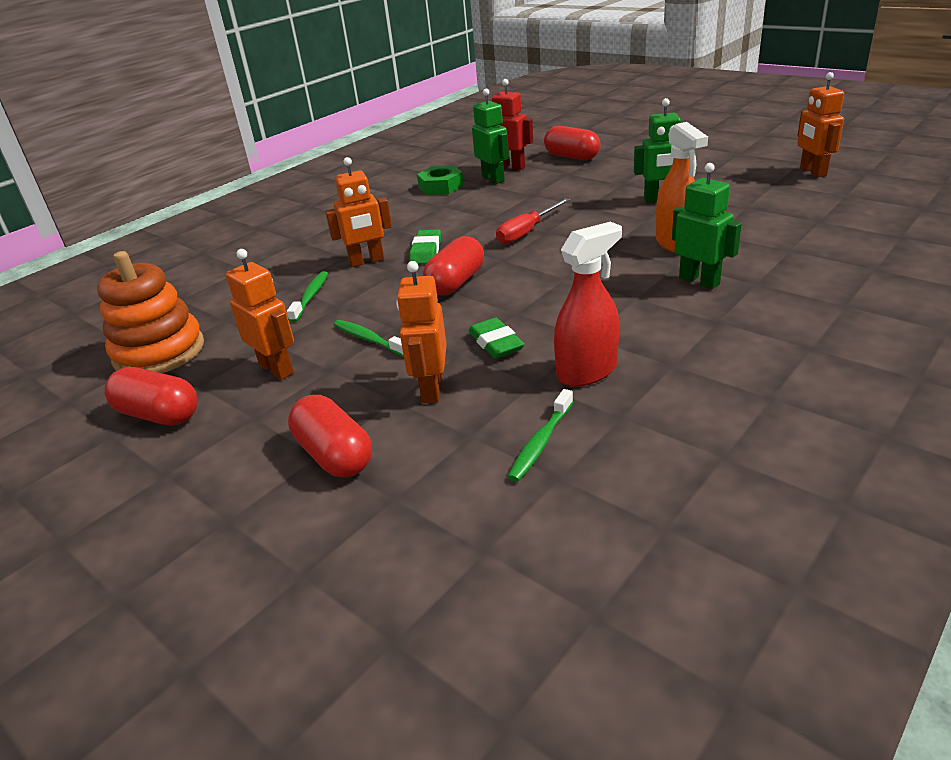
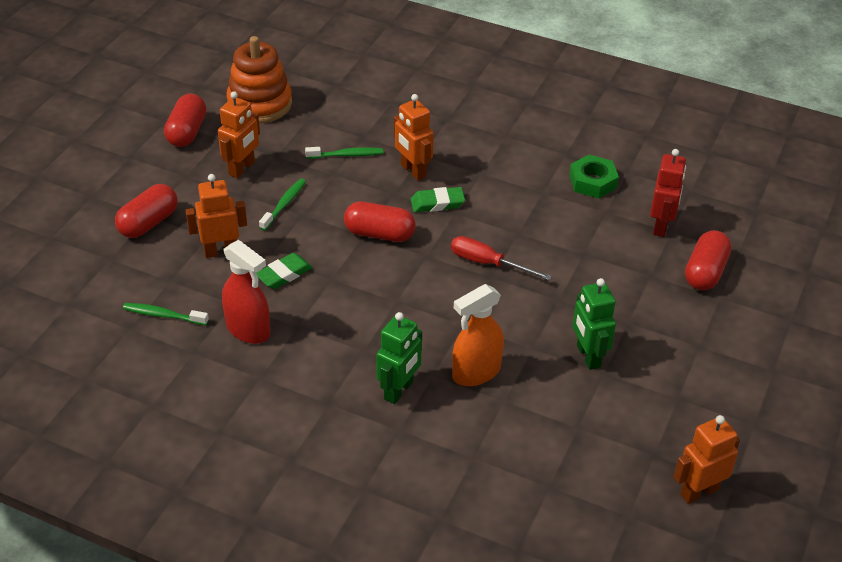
camera: 70 degrees right, 10 degrees up
(493, 179) = (622, 217): green robot -> none

